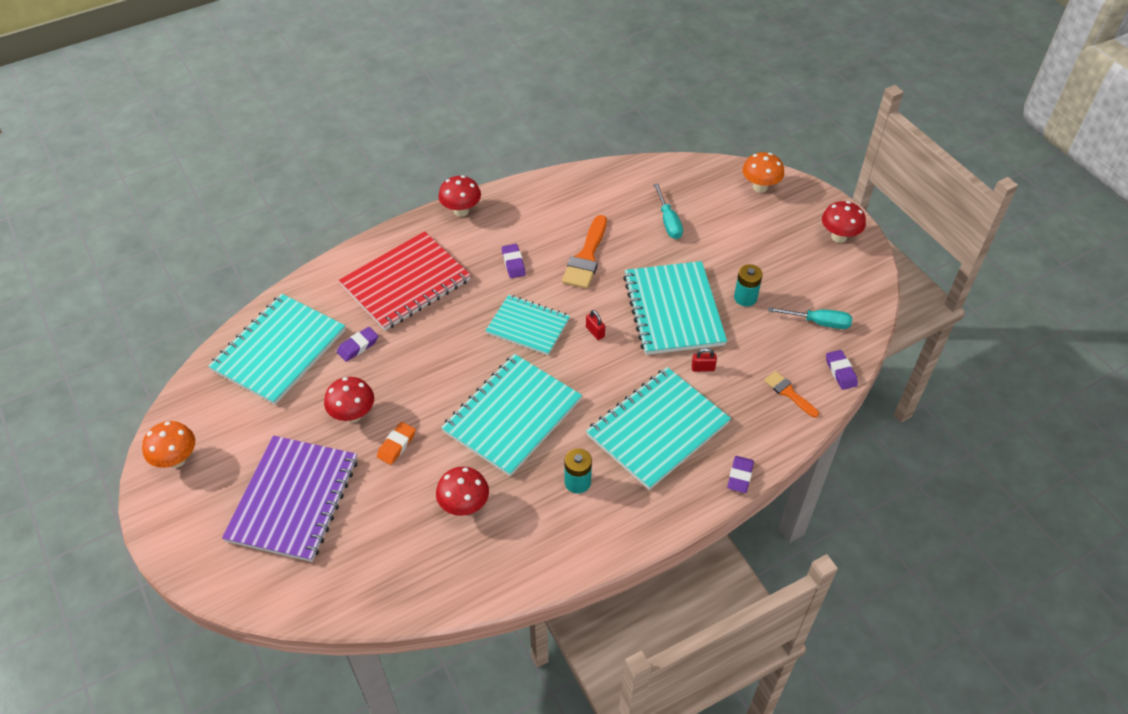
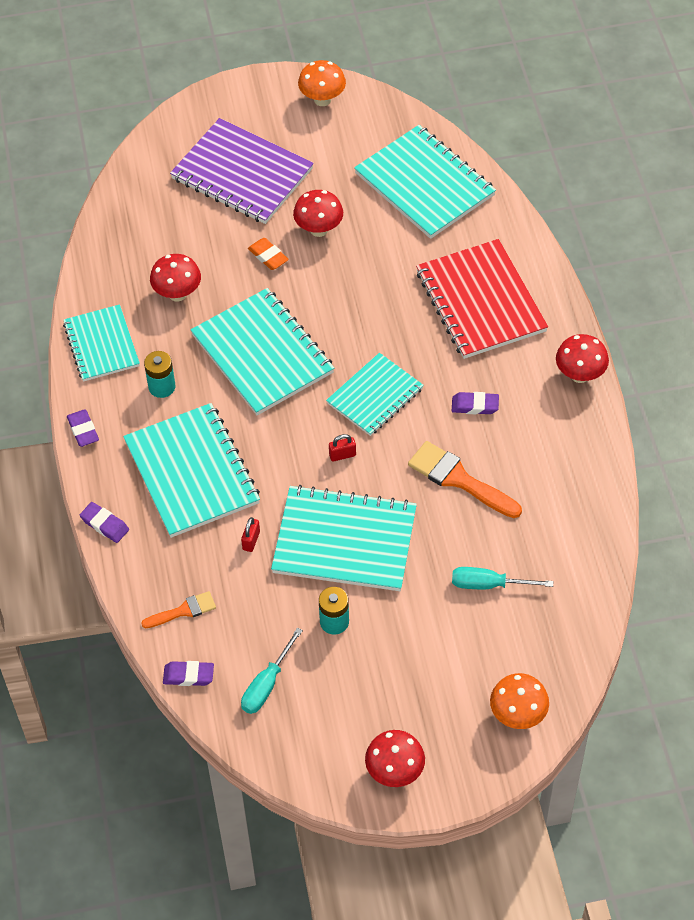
camera: 110 degrees right, 5 degrees up
(358, 346) = (405, 246): purple eraser -> purple eraser (83, 430)
(547, 550) = (102, 345): none -> turquoise notebook

